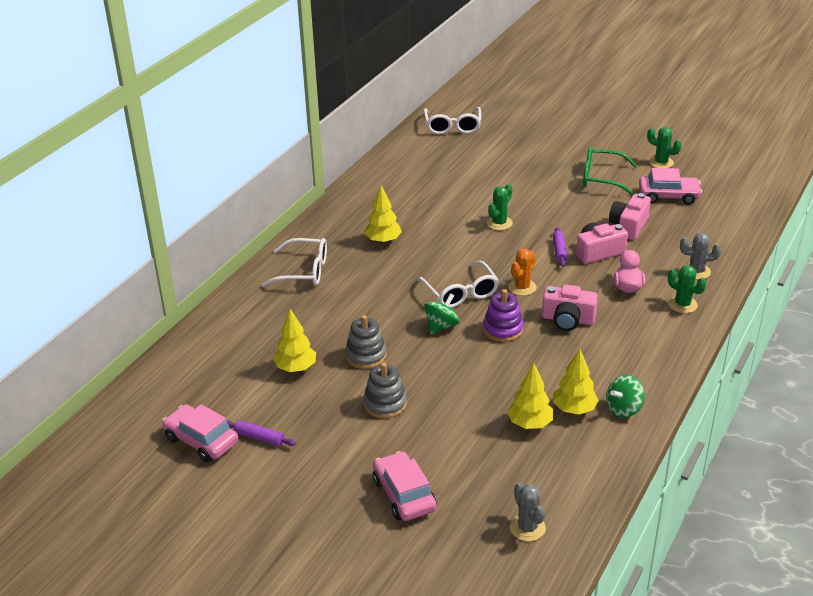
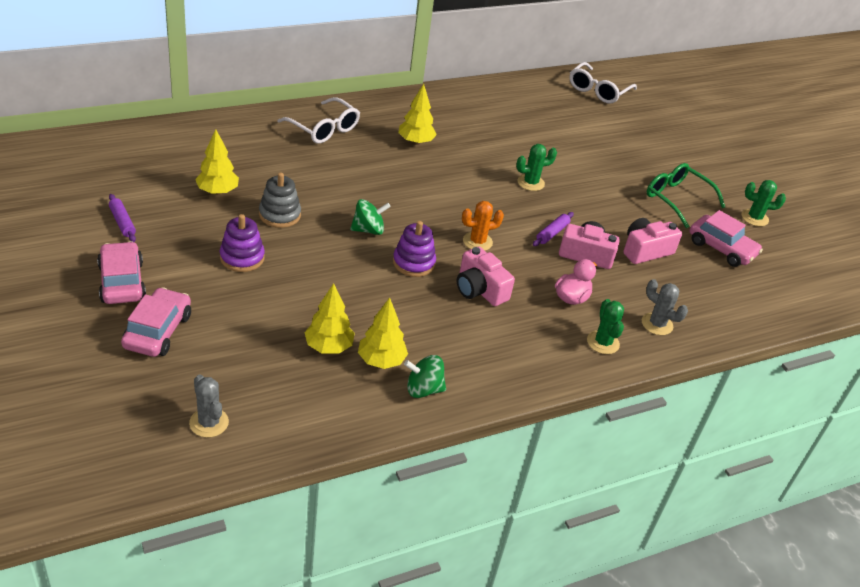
camera: 30 degrees right, 5 degrees up
(201, 440) = (83, 198): pink car -> pink car (122, 282)
(385, 404) = (242, 258): grey stacking toy -> purple stacking toy
(460, 293) = (420, 215): white glasses -> none
(527, 528) = (209, 422): grey cactus -> grey cactus turned 45 degrees counterclockwise
(661, 162) = (754, 218): green cactus -> green cactus turned 60 degrees counterclockwise

